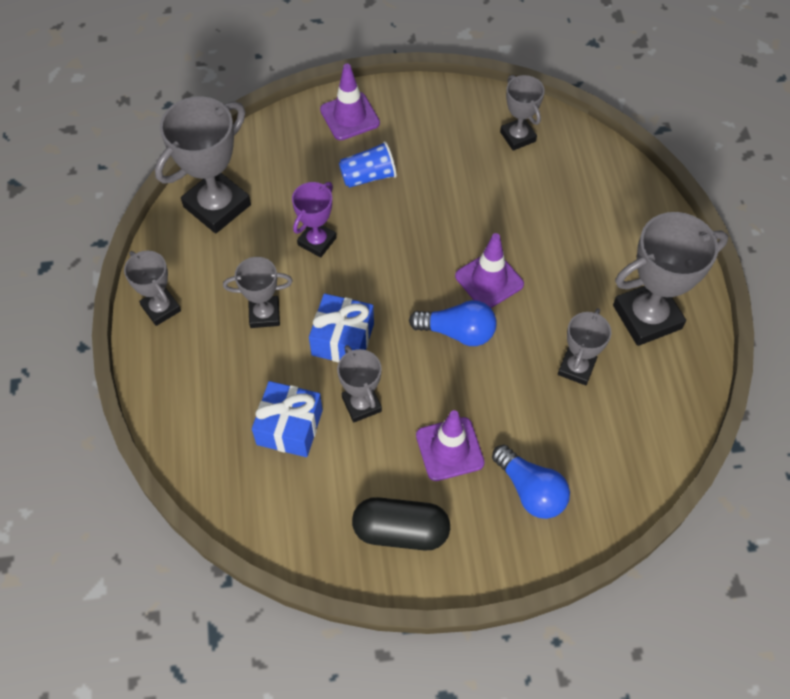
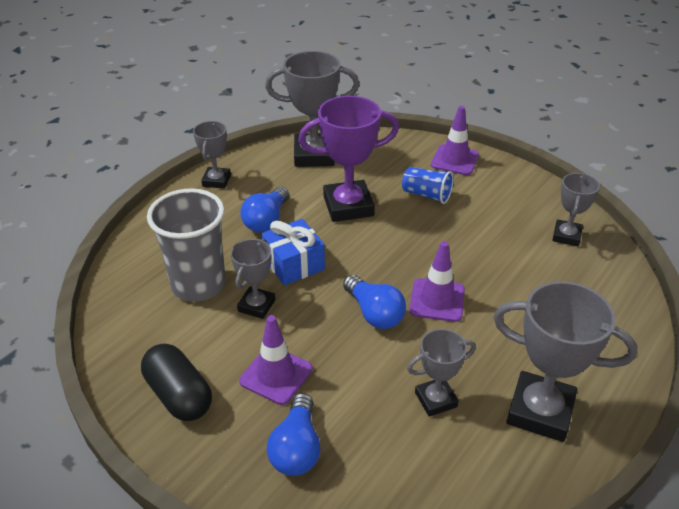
camera: 45 degrees right, 20 degrees down
(264, 314) = (266, 220): grey trophy -> blue light bulb
(289, 427) = (198, 285): blue gift -> grey cup
(317, 241) = (348, 206): purple trophy -> purple trophy, size x1.74

